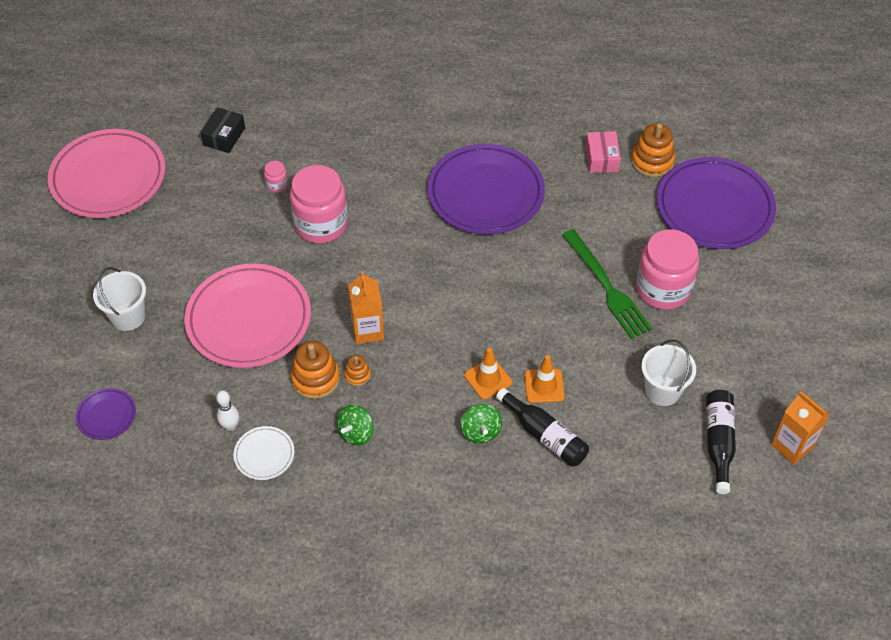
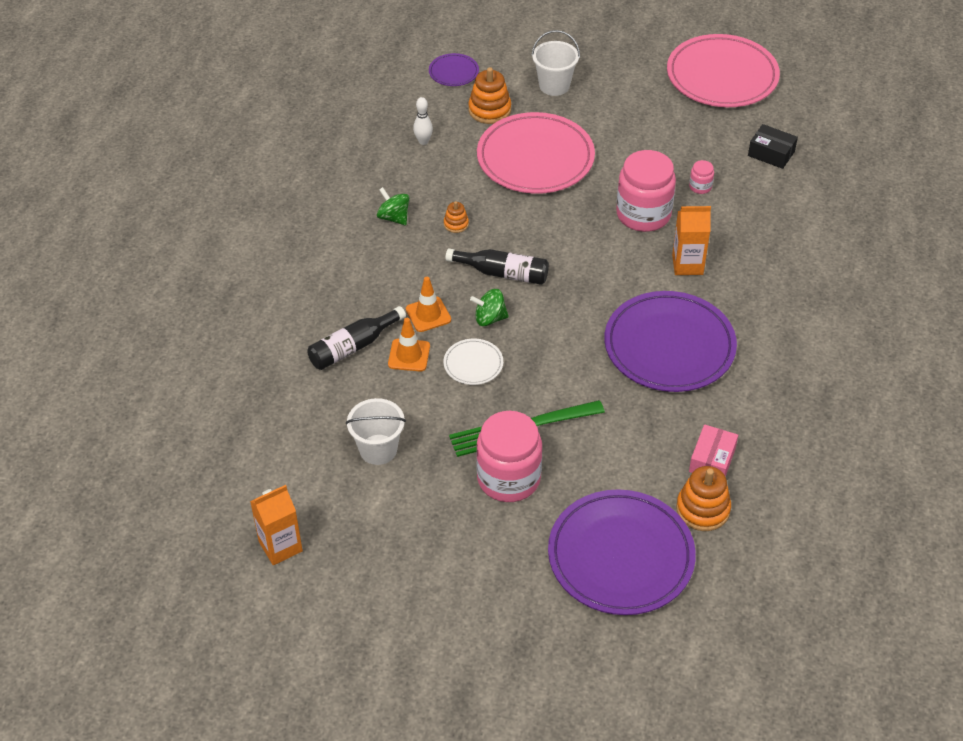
camera: 100 degrees right, 5 degrees down
(264, 455) = (389, 160): white plate -> white plate (473, 364)
(315, 378) = (459, 196): orange stacking toy -> orange stacking toy (489, 110)
(368, 330) = (505, 236): orange carton -> orange carton (687, 265)
(480, 431) = (371, 301): green spinning top -> green spinning top (489, 318)
(602, 158) = (712, 460): pink box -> pink box turned 75 degrees counterclockwise
(718, 442) = (304, 483): black bottle -> black bottle (503, 273)

